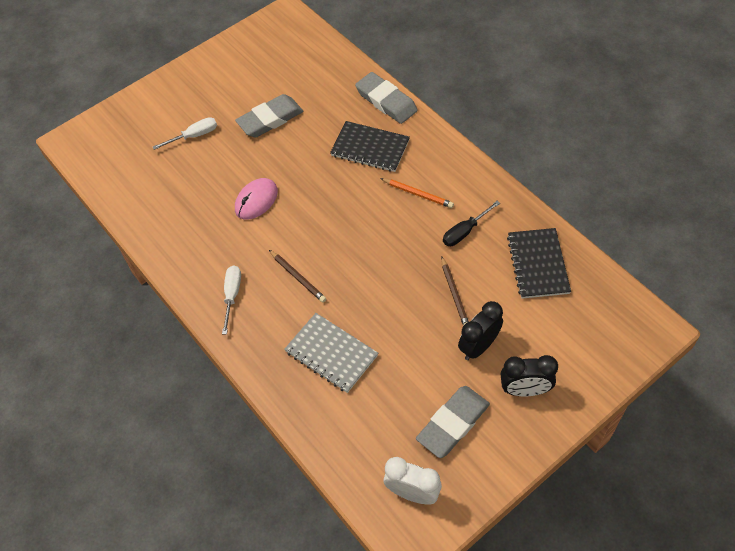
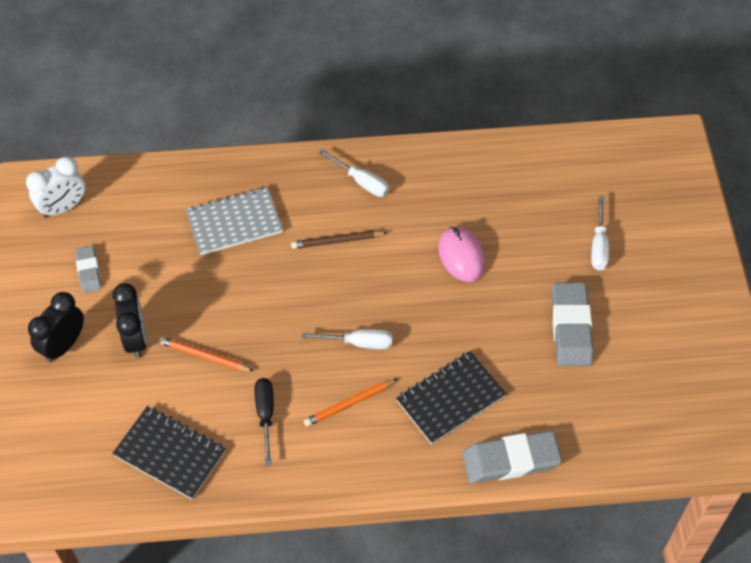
camera: 120 degrees right, 0 degrees up
(370, 215) = (359, 343): none -> white screwdriver
(453, 423) = (88, 271): grey eraser -> grey eraser, size x0.57
(454, 294) = (204, 356): brown pencil -> orange pencil

